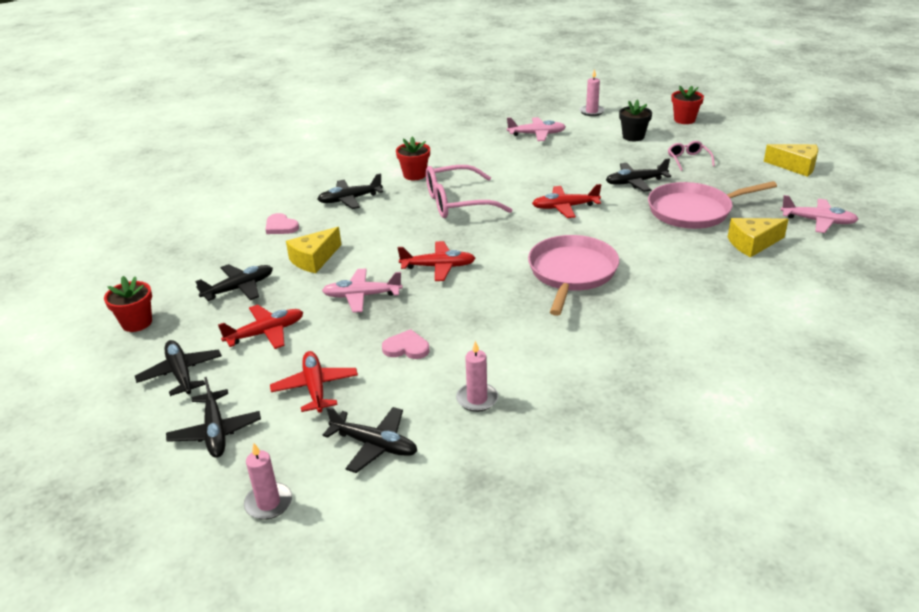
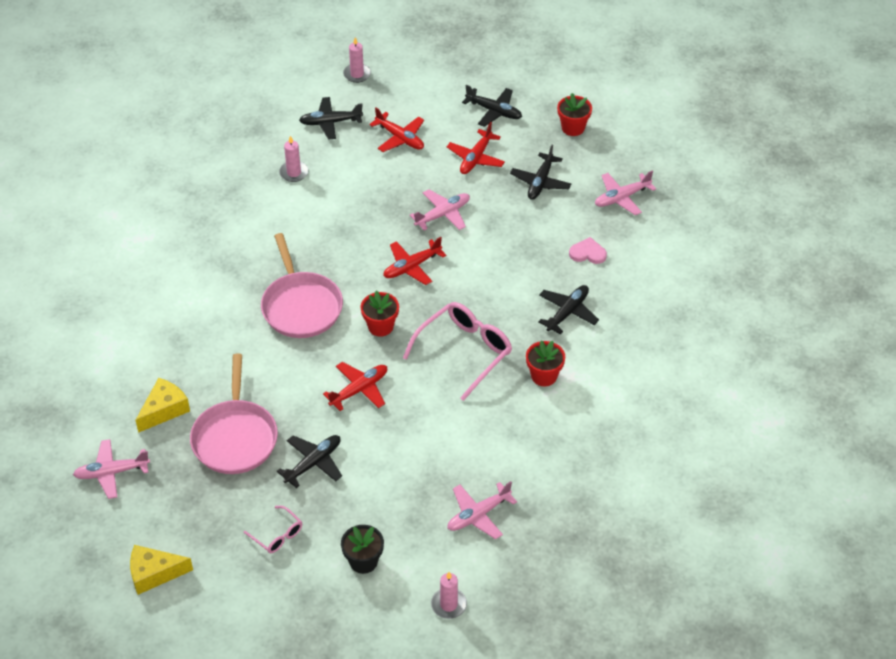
camera: 145 degrees right, 15 degrees up
(194, 252) = (621, 198): none -> pink plane
(215, 432) = (428, 91): black plane -> none
(314, 259) = (518, 232): yellow cheese -> none
(406, 348) = (370, 188): pink heart -> none
(684, 120) = (321, 636): red flower pot -> red flower pot (380, 326)
(693, 211) = (235, 437): pink pan -> pink pan turned 135 degrees clockwise

